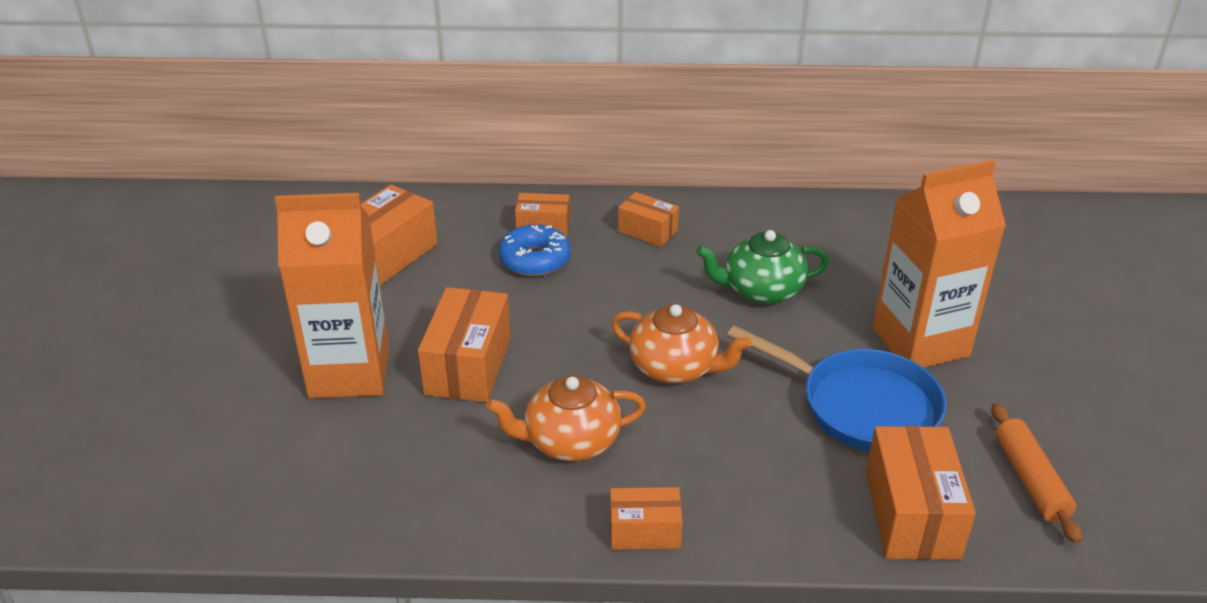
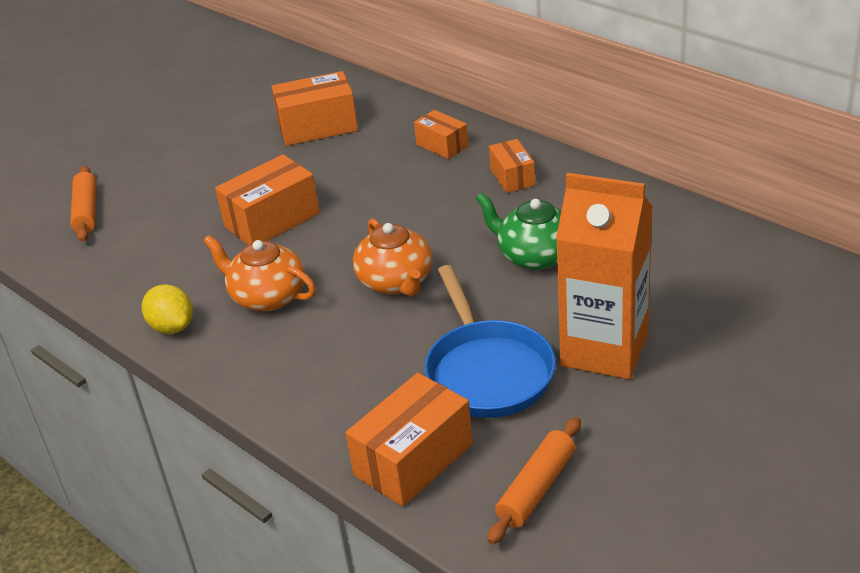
camera: 45 degrees right, 0 degrees up
(223, 453) = (86, 211): none -> orange rolling pin
(349, 372) = (203, 194): orange carton -> none
(511, 522) = (172, 327): none -> yellow lemon
(535, 260) = (405, 167): blue donut -> none
(644, 531) = (235, 373): orange box -> none

